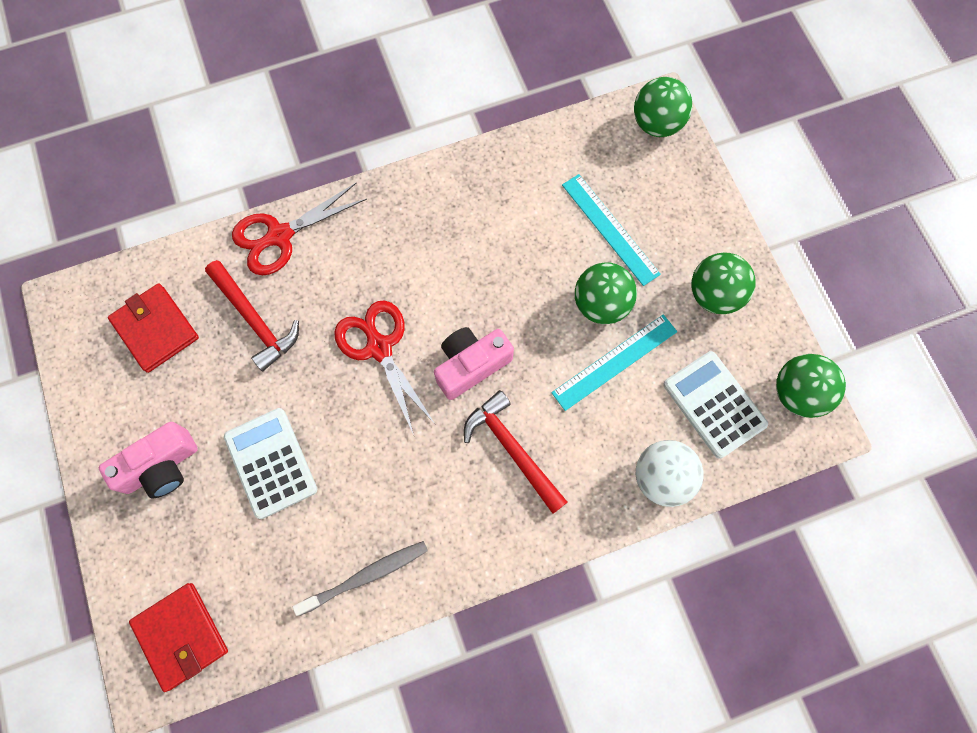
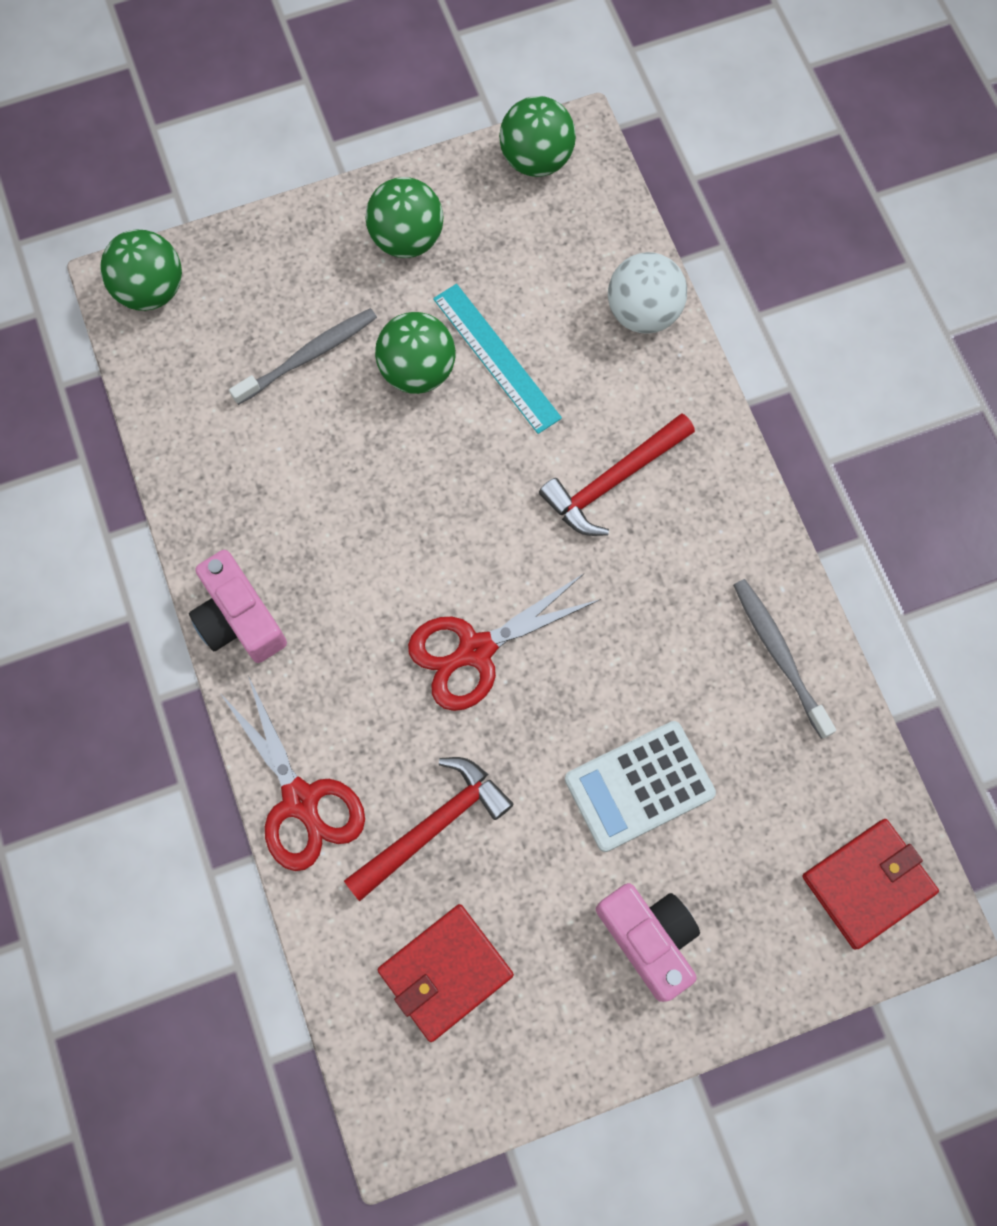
camera: 90 degrees left, 0 degrees up
(471, 365) = (501, 531): pink camera -> pink camera (239, 618)
(610, 229) = (309, 356): turquoise ruler -> grey toothbrush
(714, 404) = (551, 249): white calculator -> none

